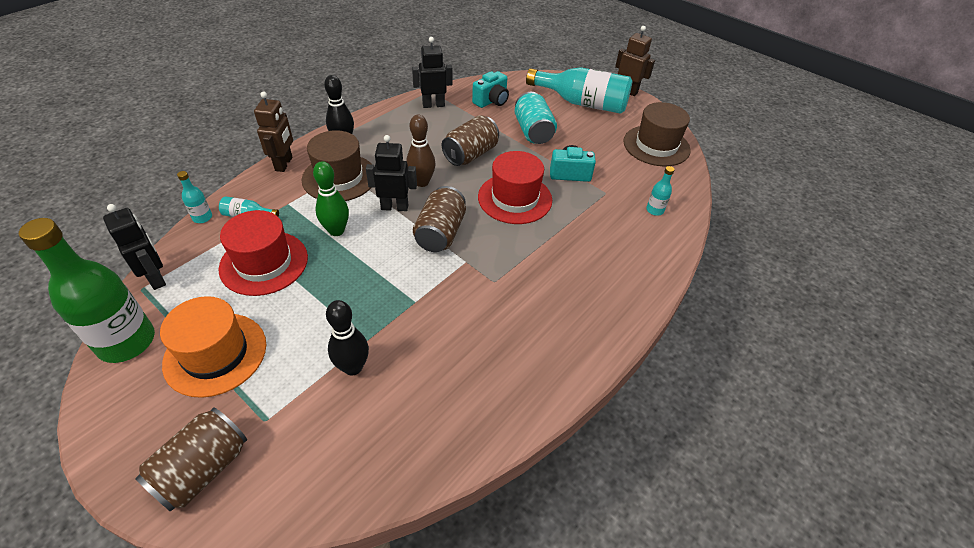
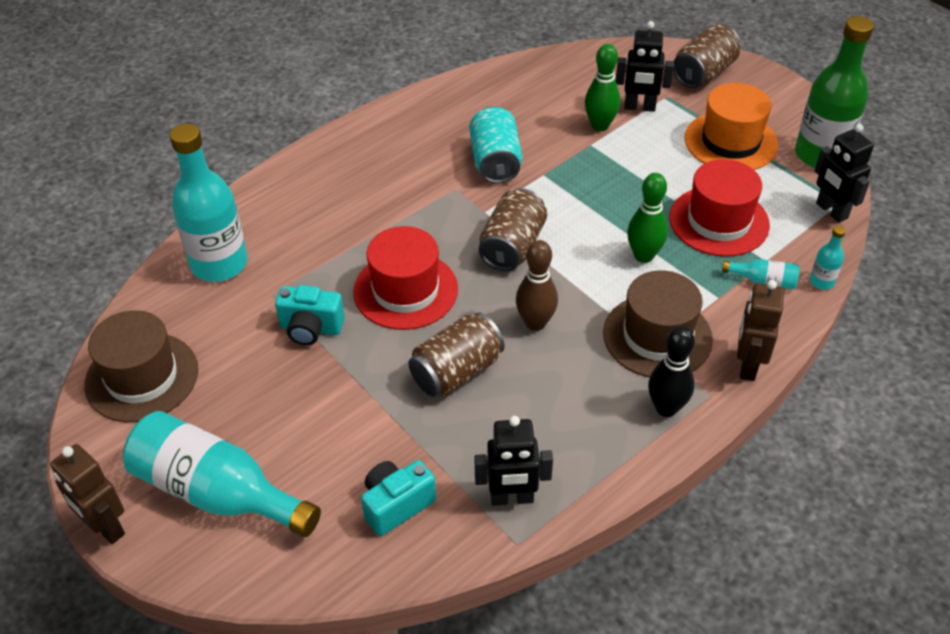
camera: 170 degrees left, 0 degrees up
(353, 367) = (600, 125): black bowling pin -> green bowling pin
(394, 207) = (572, 285): black robot -> black robot (639, 107)
(533, 132) = (340, 418): turquoise can -> turquoise can (495, 161)
(654, 210) = (219, 264): turquoise bottle -> turquoise bottle, size x2.35

